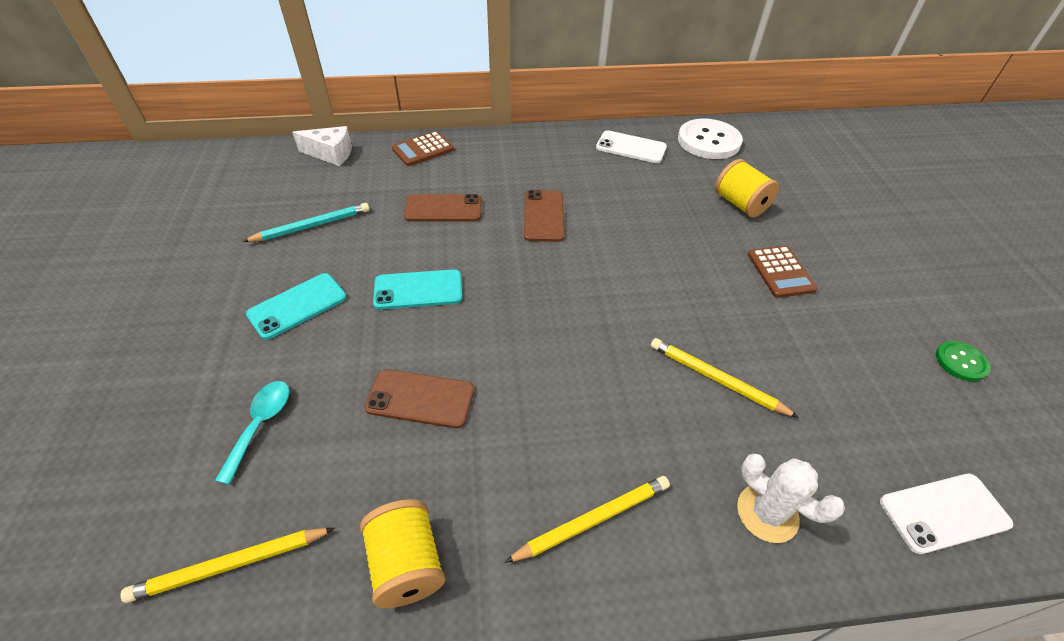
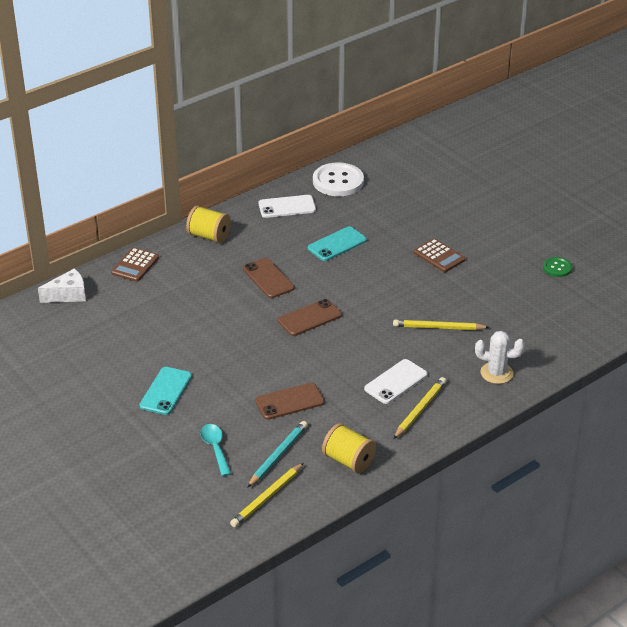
camera: 30 degrees left, 10 degrees down
(312, 226) = (117, 346): turquoise pencil -> turquoise pencil (278, 455)
(418, 290) = (231, 353): turquoise phone -> turquoise phone (337, 244)
(443, 208) = (195, 300): brown phone -> brown phone (309, 318)
(740, 204) = (389, 221): yellow spool -> yellow spool (209, 236)
(944, 513) = (573, 340): white phone -> white phone (396, 382)

